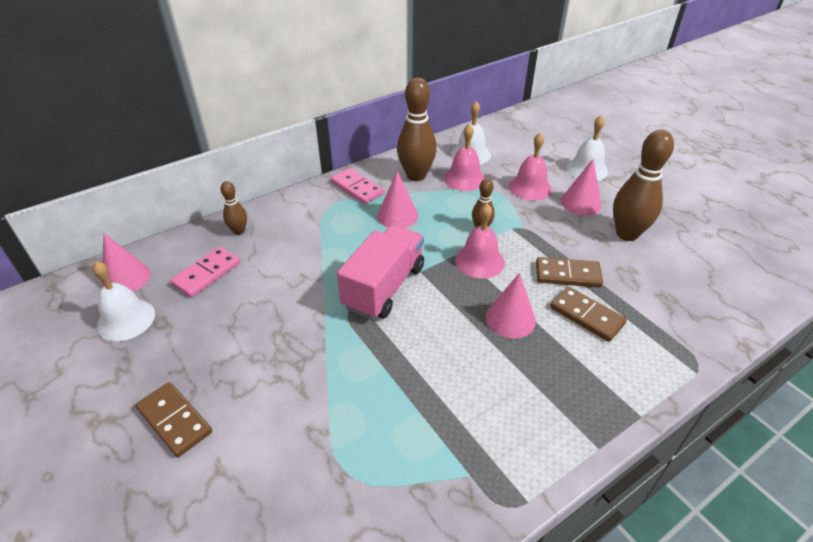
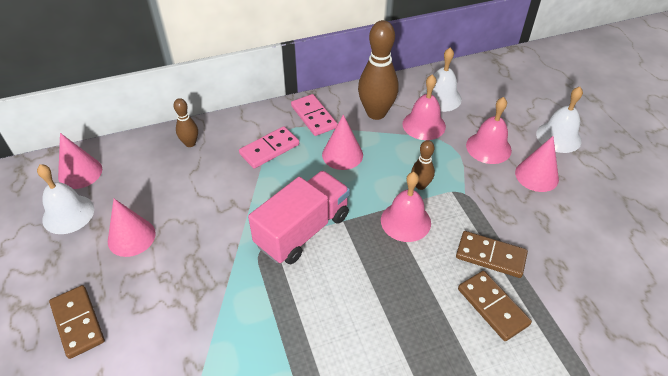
camera: 15 degrees right, 5 degrees up
(207, 274) = (149, 182): pink domino -> pink domino (269, 149)
(510, 319) = (413, 292): pink cone -> pink cone (131, 237)
(627, 234) = (573, 222): brown bowling pin -> none

